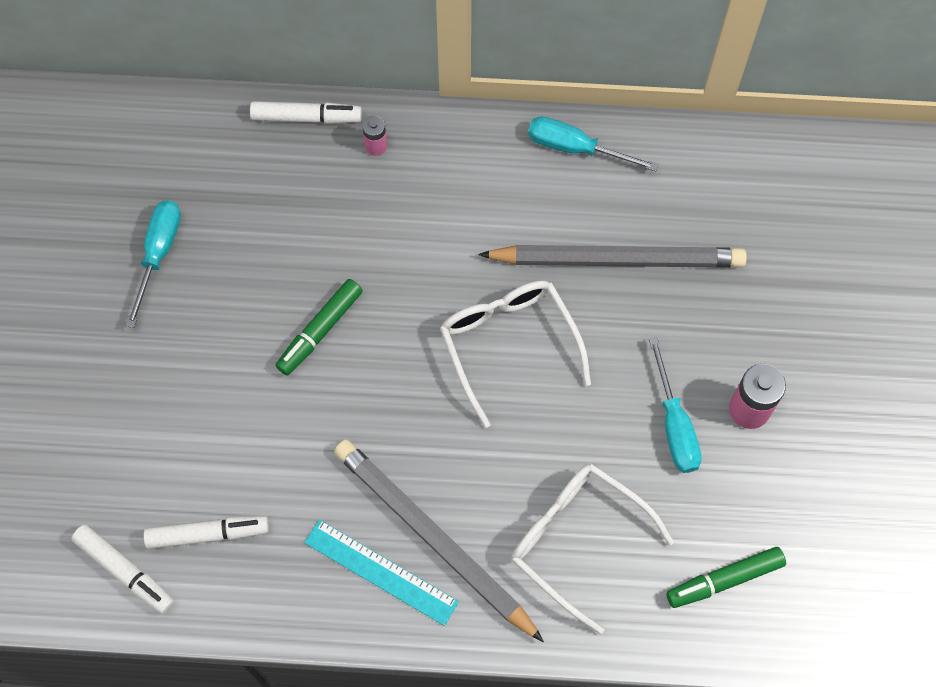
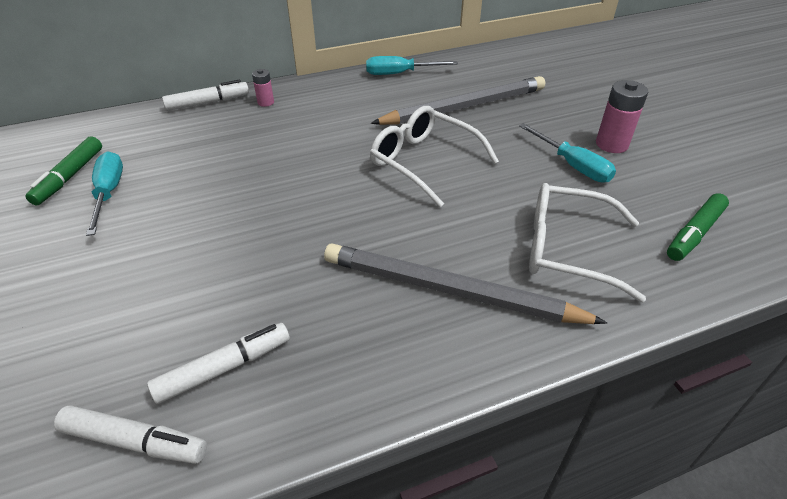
camera: 25 degrees left, 25 degrees down
(320, 330) = (271, 196): green marker -> green marker (69, 177)
(381, 572) = (419, 333): turquoise ruler -> none

